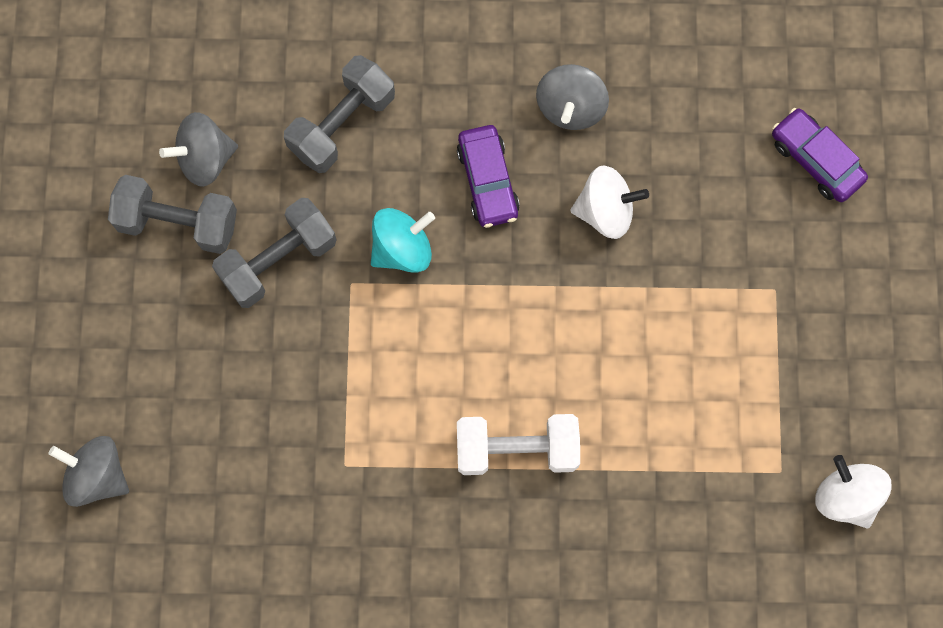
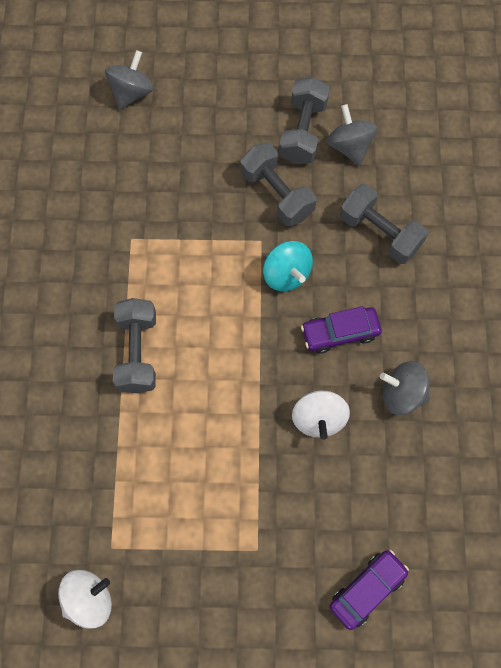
camera: 90 degrees right, 5 degrees down
(517, 449) = (137, 352): white dumbbell -> grey dumbbell

